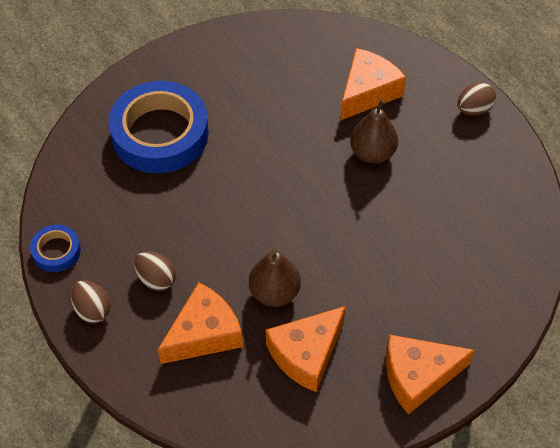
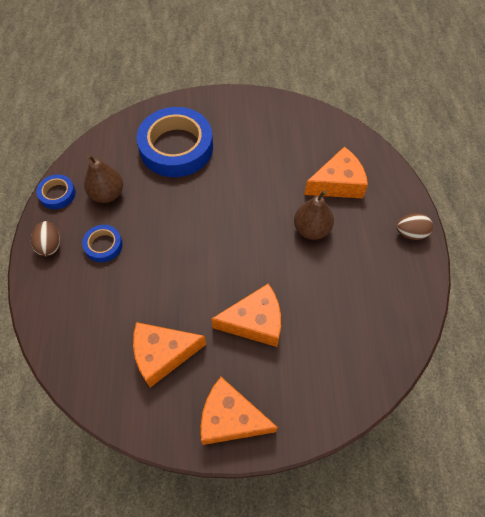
camera: 30 degrees right, 5 degrees up
(156, 279) = (103, 245): brown egg -> blue tape
(204, 334) = (106, 300): orange cheese -> orange cheese (255, 322)
(274, 292) = (173, 296): brown pear -> brown pear (107, 194)

